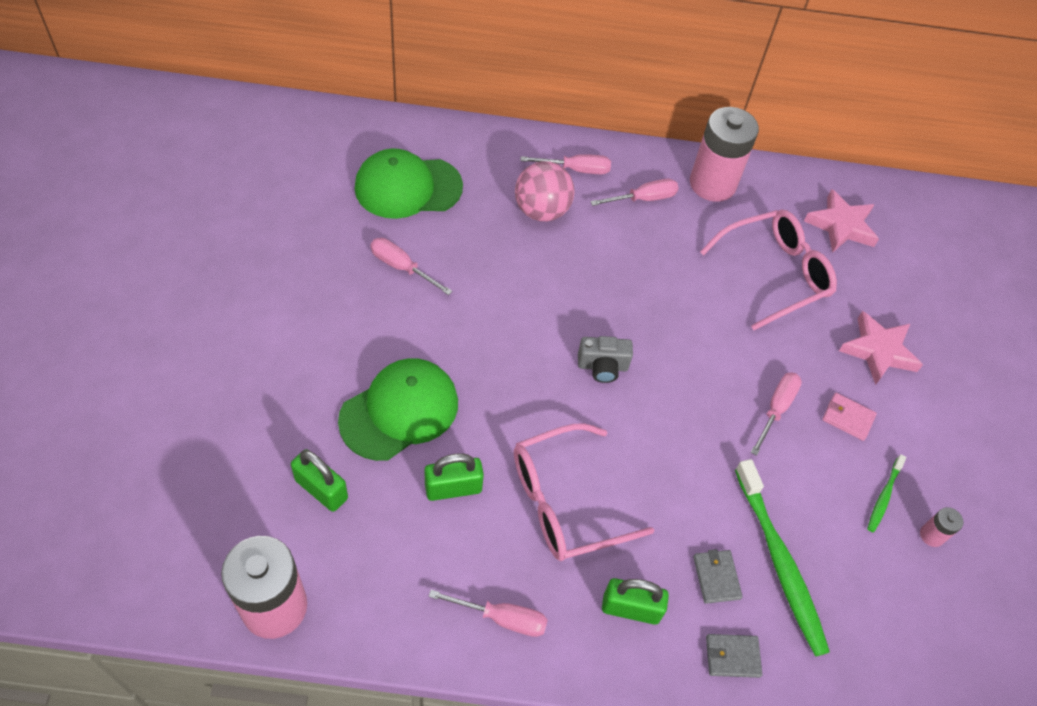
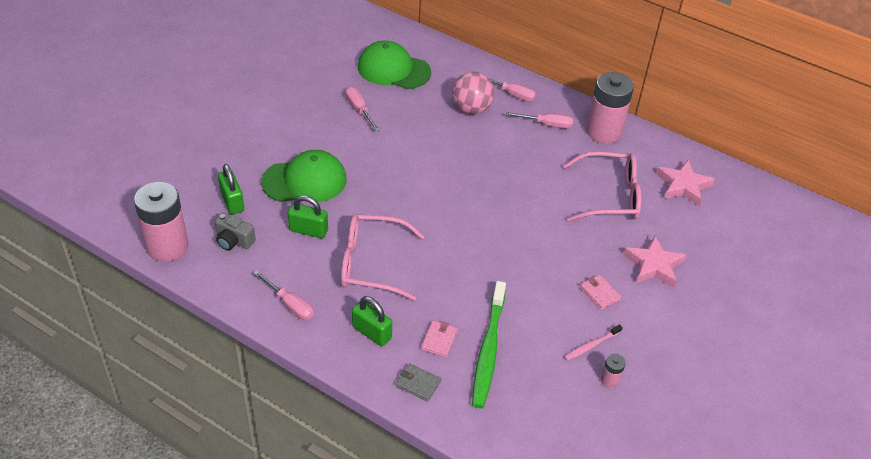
camera: 30 degrees right, 10 degrees down
(602, 366) = (449, 204): grey camera -> grey camera (234, 241)
(716, 577) = (439, 340): grey wallet -> pink wallet
(776, 409) = (551, 269): pink screwdriver -> none
(883, 497) = (591, 345): green toothbrush -> pink toothbrush

